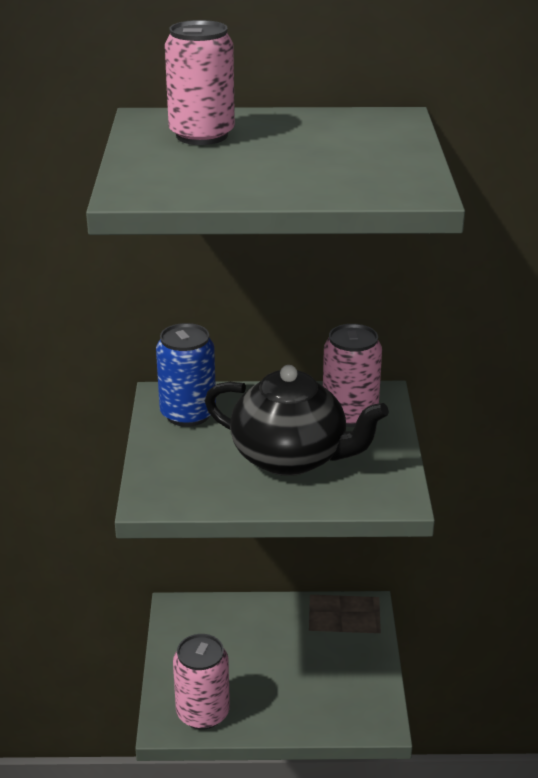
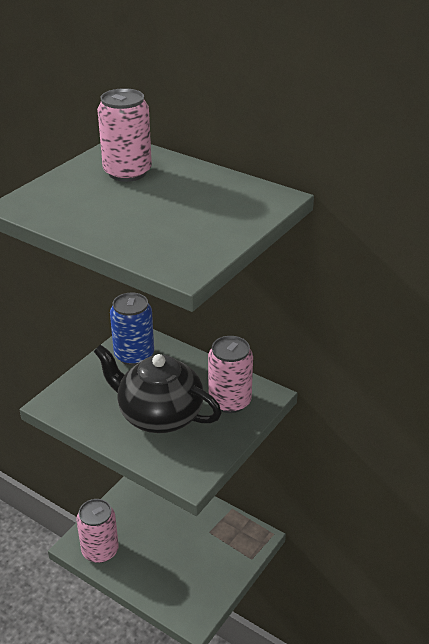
camera: 35 degrees right, 5 degrees up
(291, 457) = (159, 415): black teapot -> black teapot turned 150 degrees clockwise

